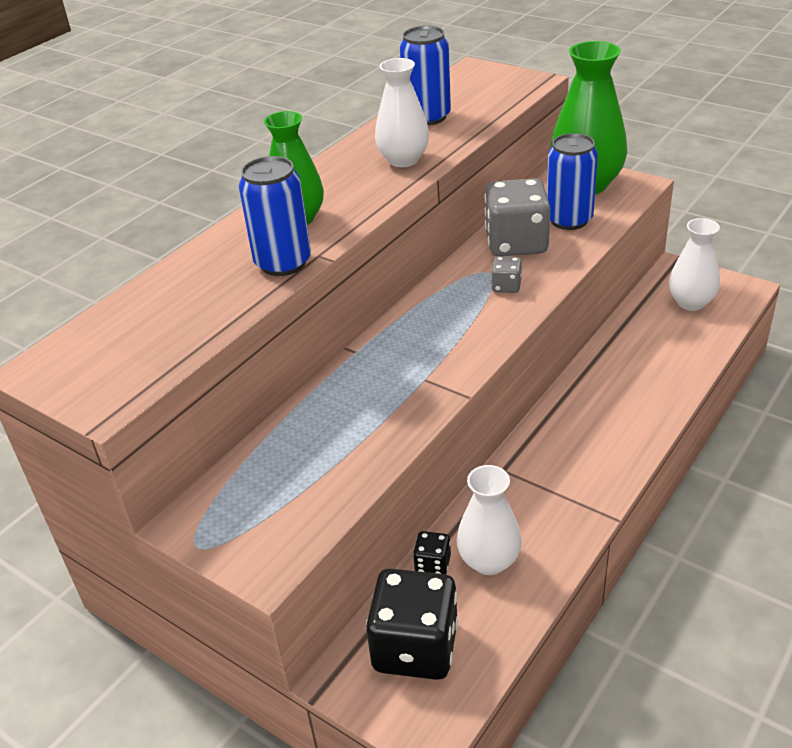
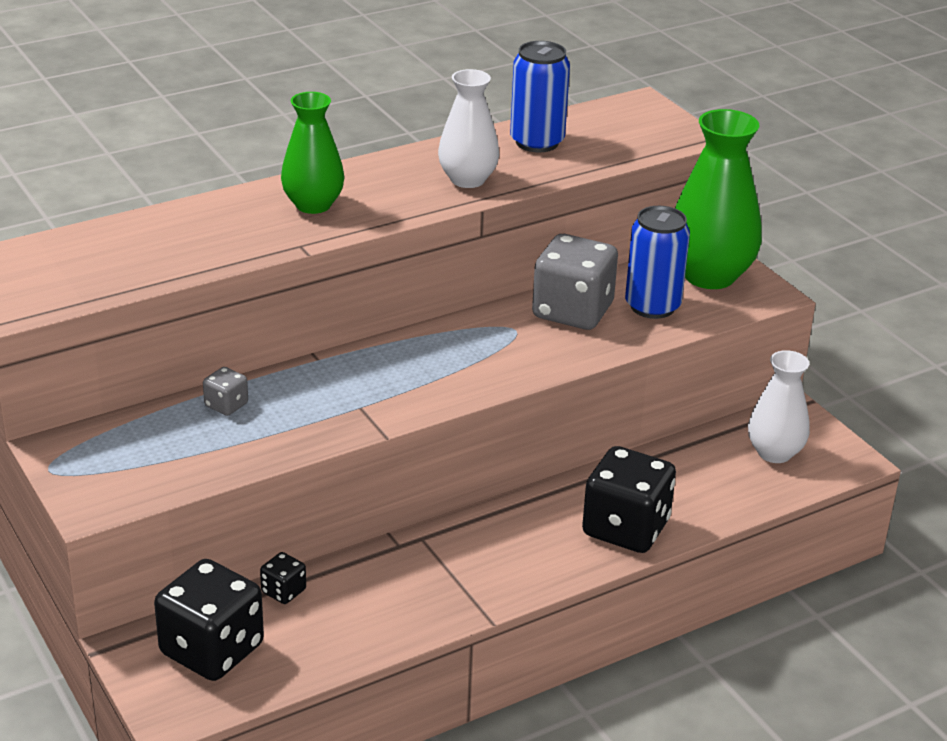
camera: 20 degrees right, 5 degrees down
(283, 263) = (262, 242): blue can -> none
(489, 561) = (337, 609): white vase -> none
(506, 286) = (520, 350): grey dice -> grey dice (226, 405)
(644, 400) = (626, 528): none -> black dice

